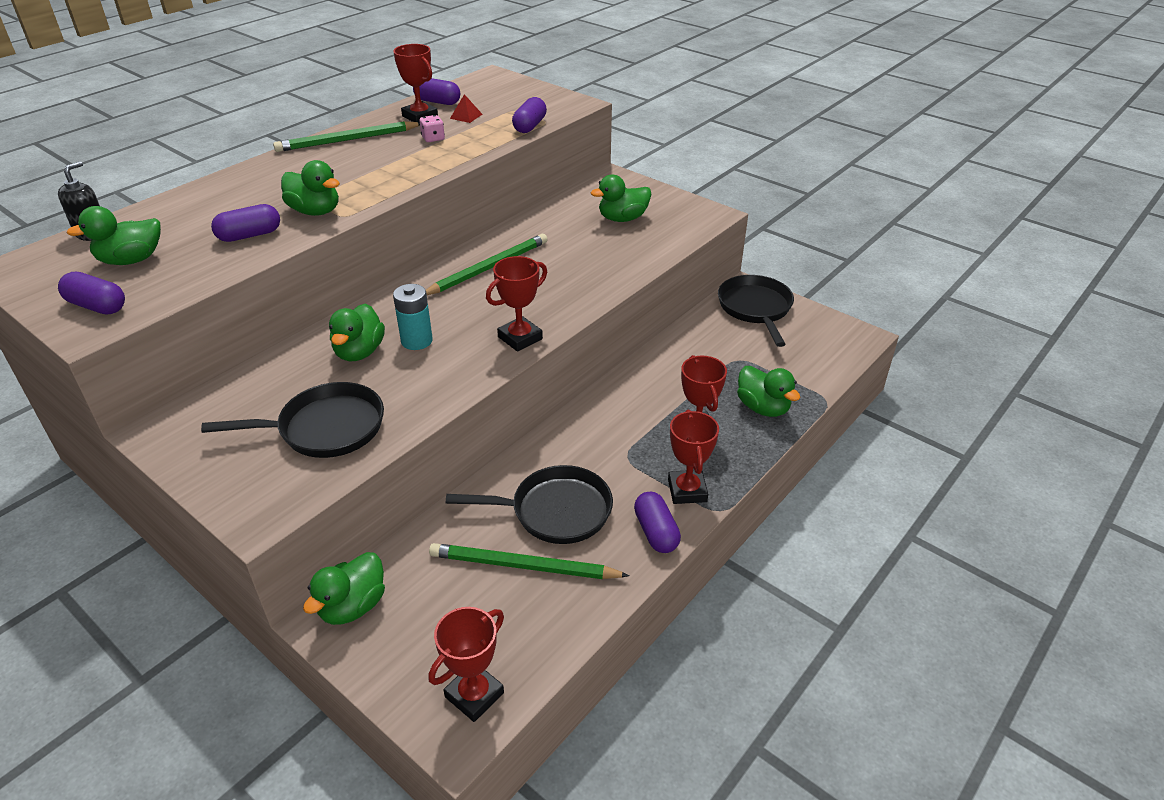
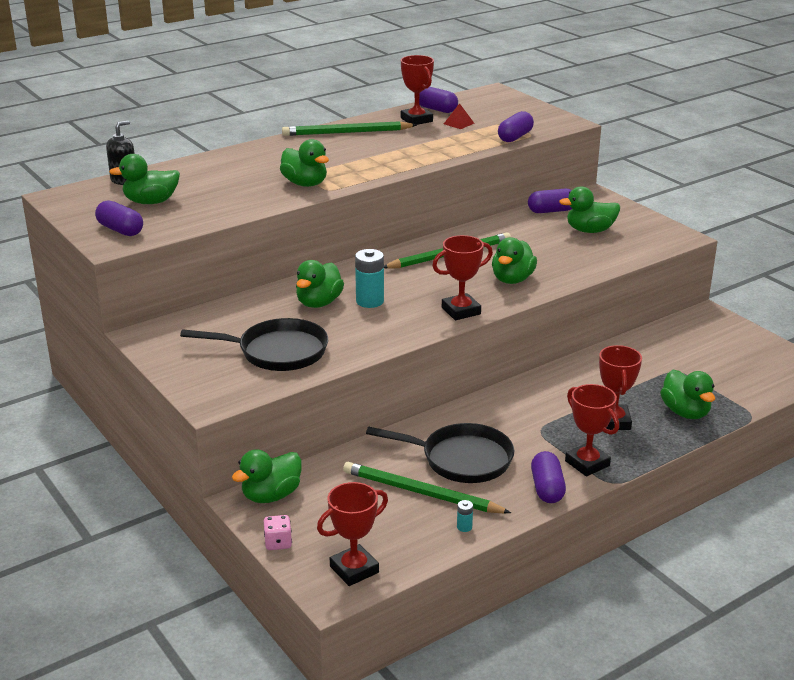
camera: 15 degrees right, 10 degrees down
(249, 235) = (247, 195): purple capsule -> purple capsule (551, 211)
(433, 138) = (423, 138): pink dice -> pink dice (278, 543)
(563, 289) = (512, 279): none -> green duck
(583, 604) = (464, 527): none -> turquoise battery
(687, 490) = (587, 463): red trophy -> red trophy turned 45 degrees counterclockwise
(755, 309) = (711, 332): black pan -> none

